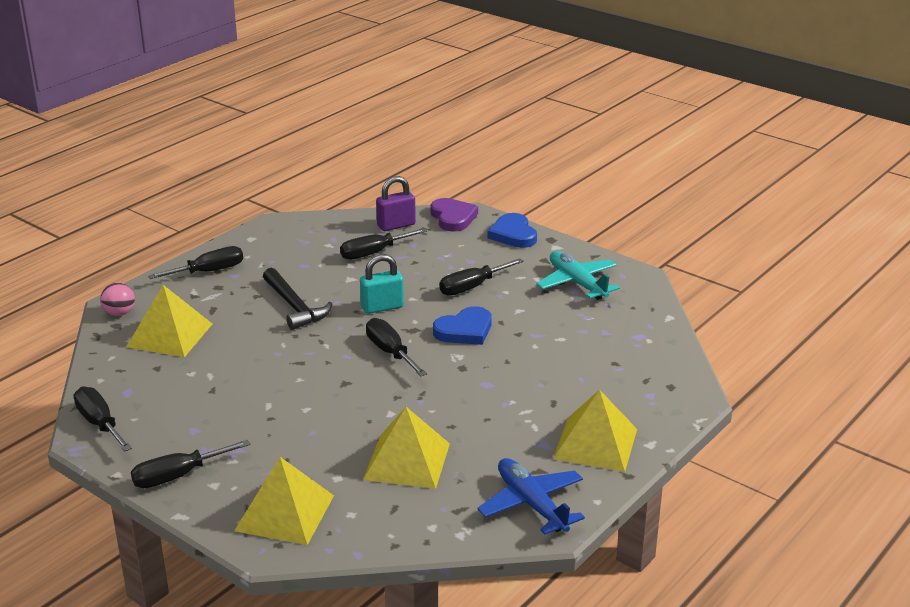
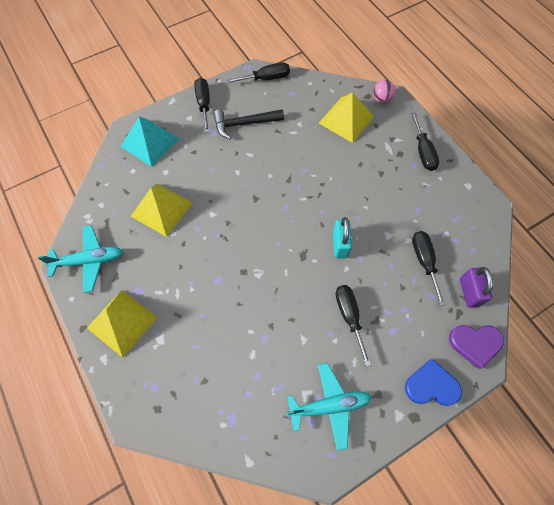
camera: 110 degrees right, 35 degrees up
(284, 513) = (149, 142): yellow pyramid -> turquoise pyramid
(295, 306) = (358, 191): black hammer -> black hammer (244, 124)
(390, 352) = (279, 233): black screwdriver -> none
(465, 330) = (289, 289): blue heart -> none
(531, 504) = (89, 261): blue plane -> turquoise plane

